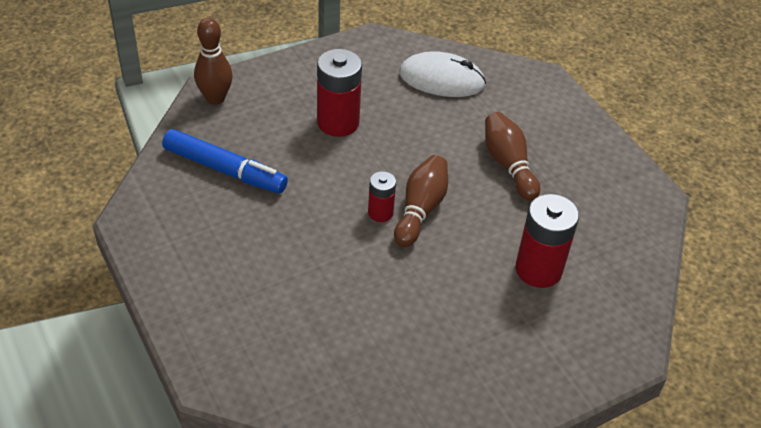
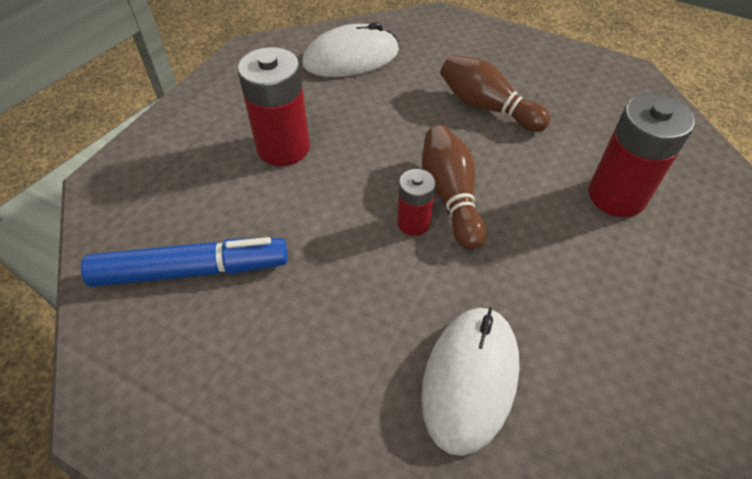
camera: 30 degrees left, 5 degrees up
(215, 98) = (116, 189): brown bowling pin -> none
(333, 311) = (470, 379): none -> white mouse

